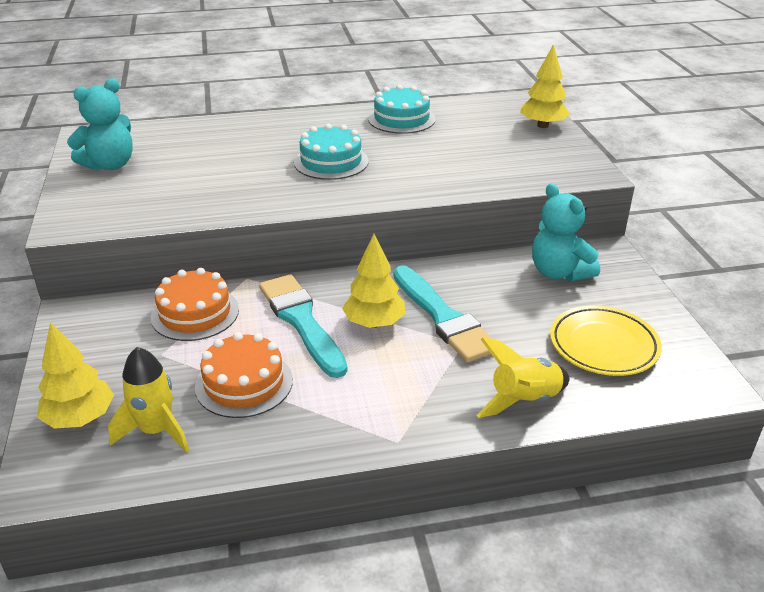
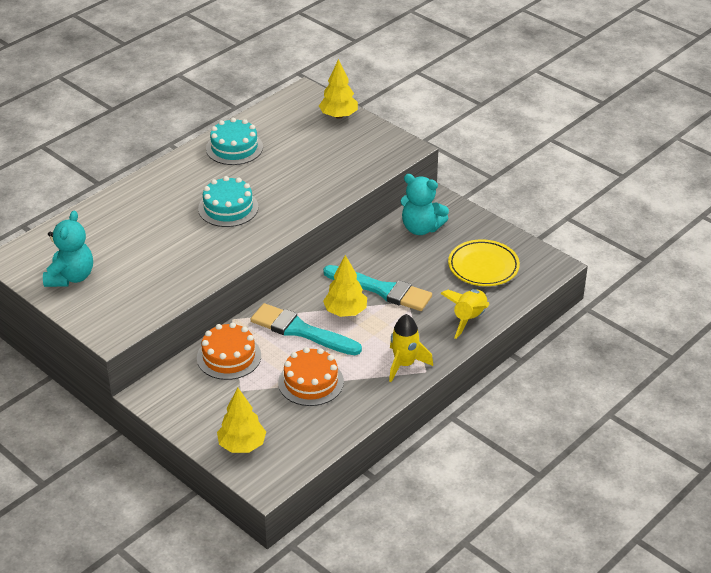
camera: 35 degrees left, 5 degrees up
(156, 431) = (293, 429): yellow rocket -> yellow rocket (404, 364)

